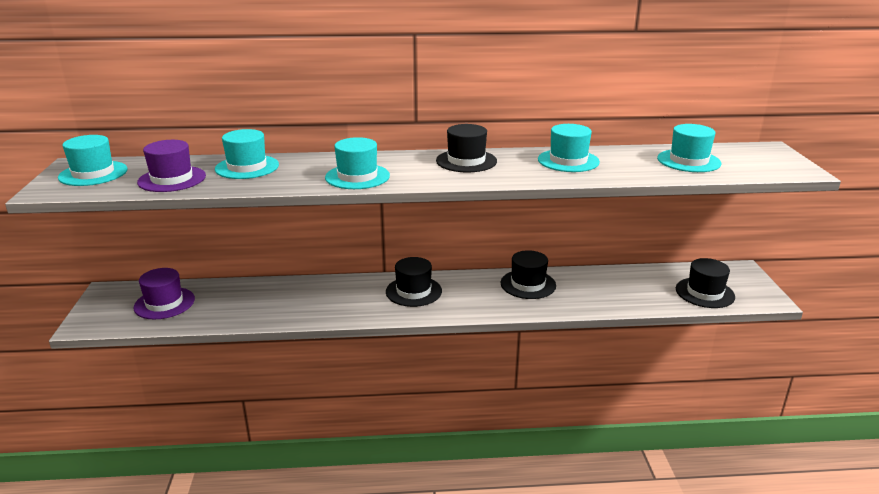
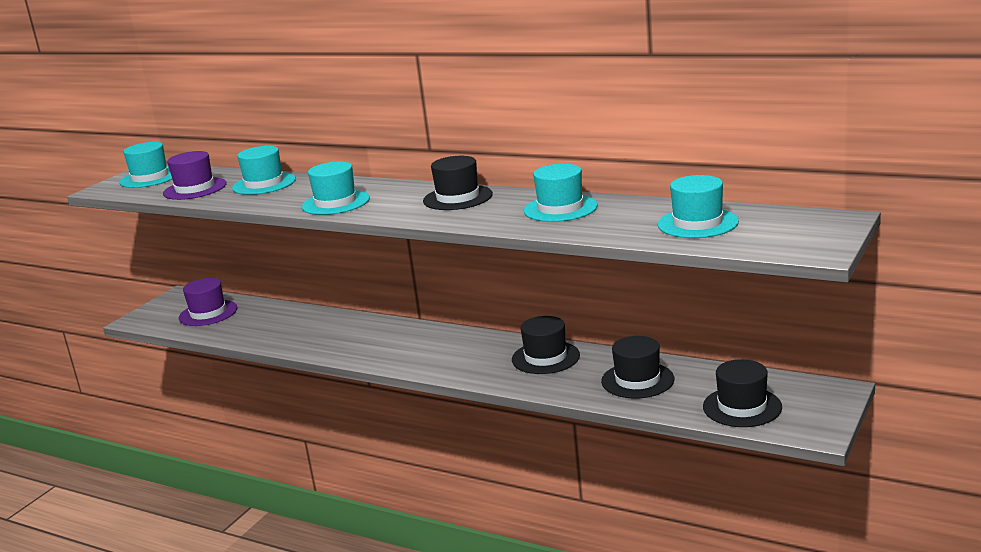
camera: 35 degrees right, 5 degrees down
(413, 291) = (422, 343): black hat -> black hat (637, 380)

